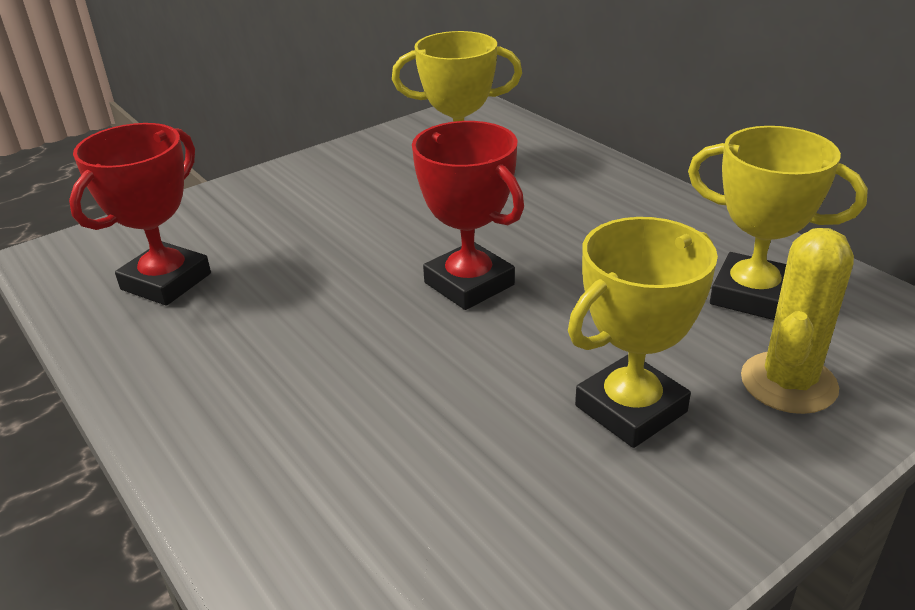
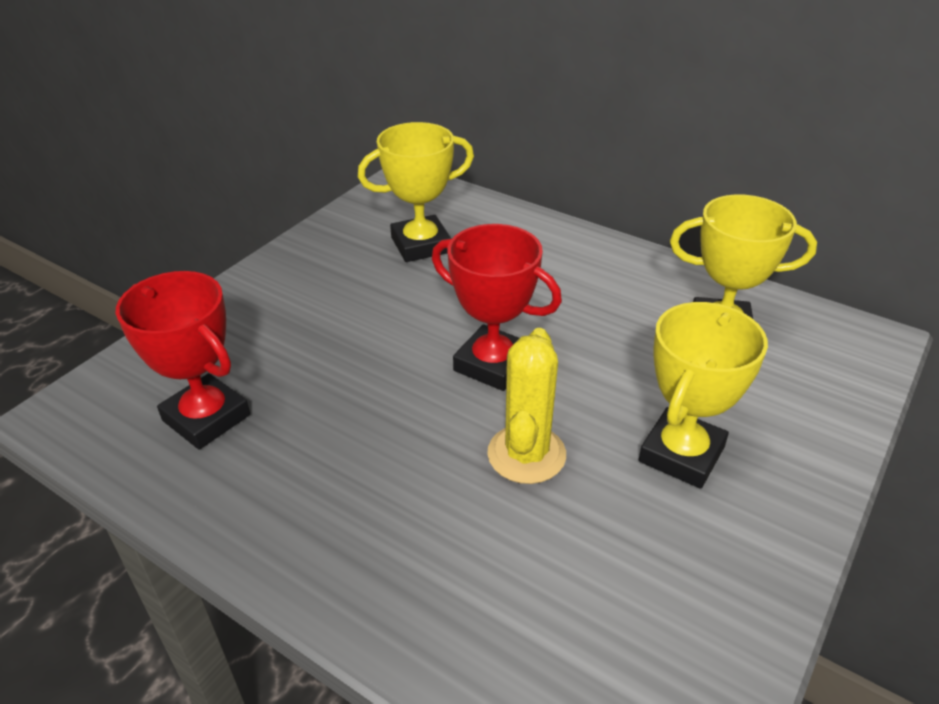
camera: 20 degrees left, 5 degrees up
(166, 281) = (206, 418): red trophy -> red trophy turned 60 degrees counterclockwise
(788, 383) = (783, 404): yellow cactus -> yellow cactus (526, 454)

